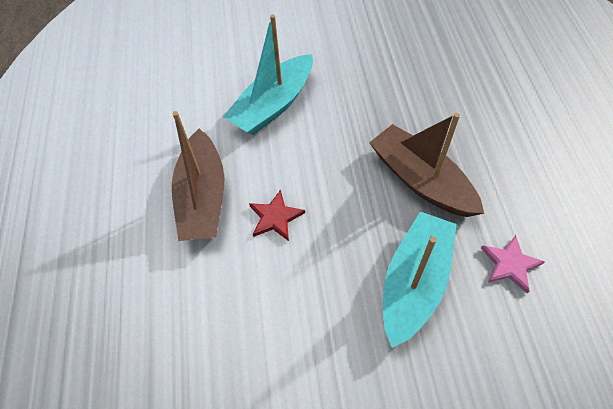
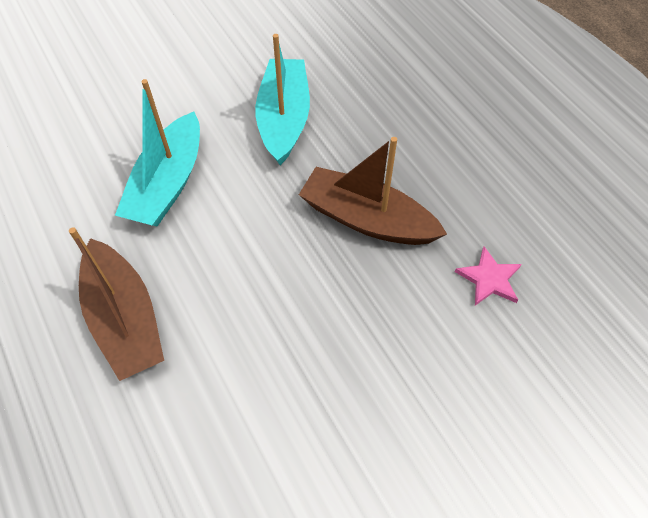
camera: 25 degrees left, 0 degrees up
(275, 217) = (222, 313): red star -> none
(414, 282) = (402, 332): turquoise boat -> turquoise boat (284, 119)

